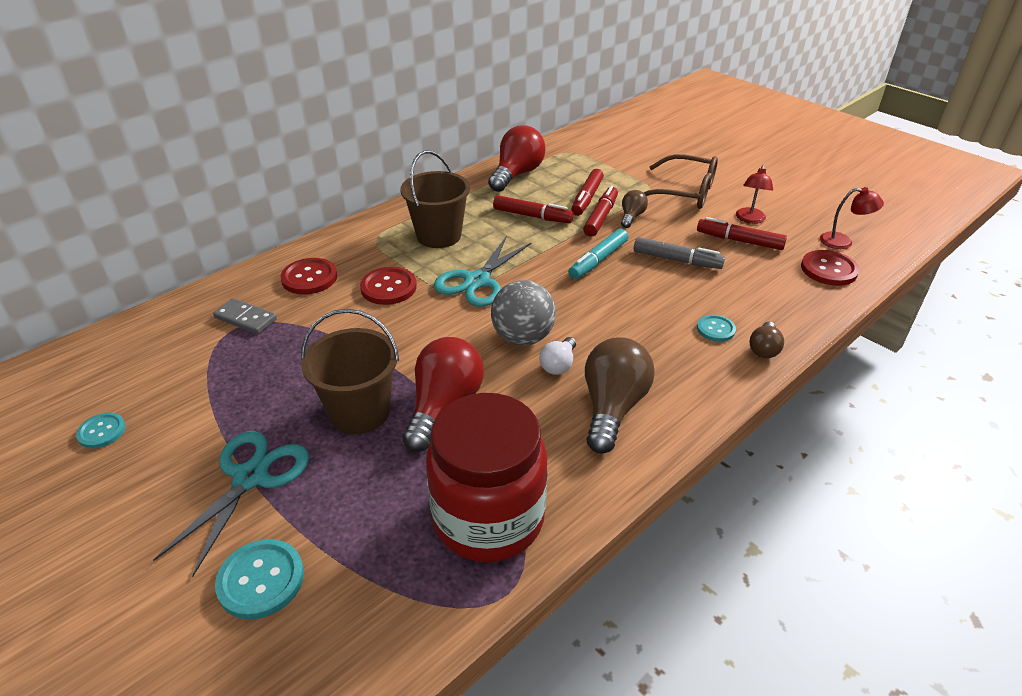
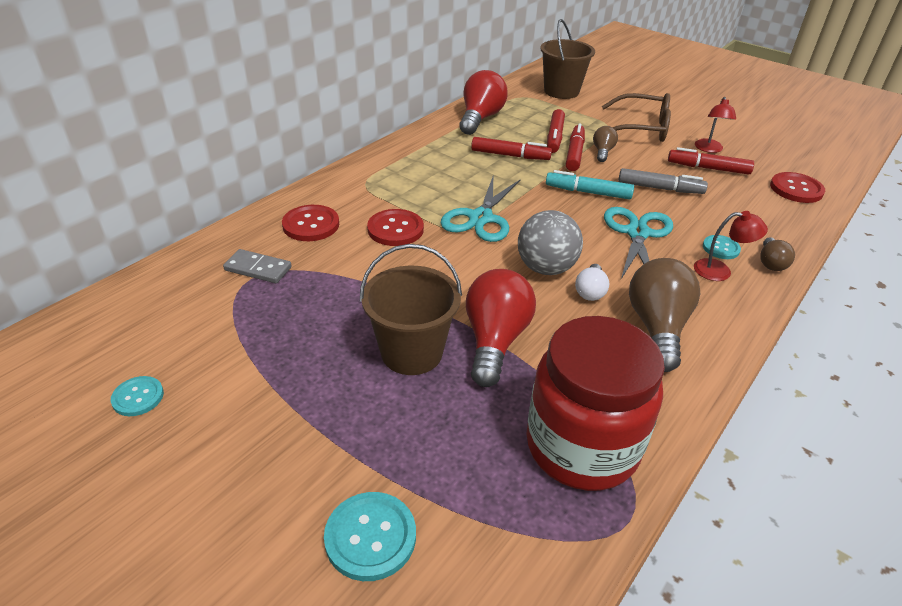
camera: 10 degrees left, 0 degrees up
(251, 477) = (321, 430): turquoise scissors -> turquoise scissors (637, 233)
(439, 236) = (427, 178): brown bucket -> brown bucket (561, 91)
(598, 260) = (588, 192): turquoise marker -> turquoise marker turned 75 degrees clockwise
(843, 242) = (797, 165): red lamp -> red lamp (720, 271)

